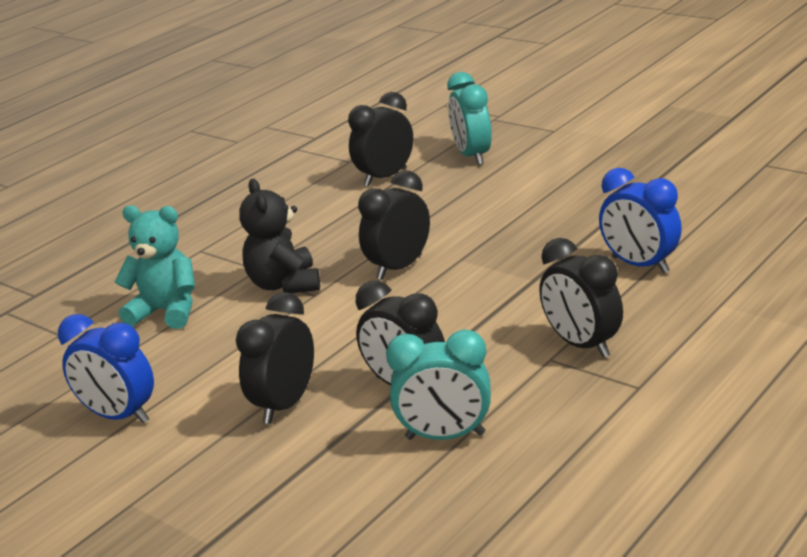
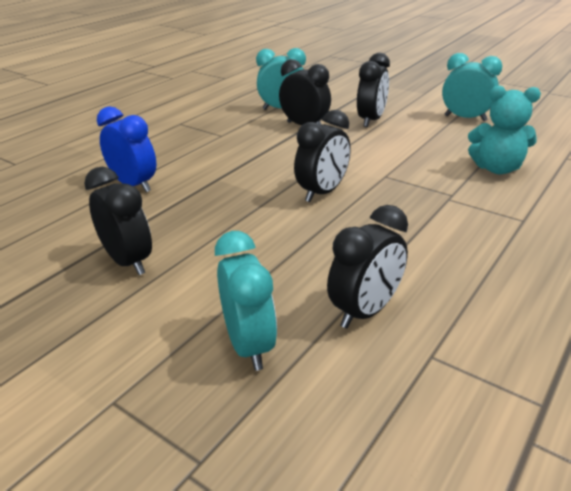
camera: 175 degrees right, 5 degrees up
(119, 416) = (465, 118): blue clock -> turquoise clock
(284, 284) = (414, 184): black teddy bear -> none
(582, 345) = (200, 140): black clock -> black clock (128, 262)

